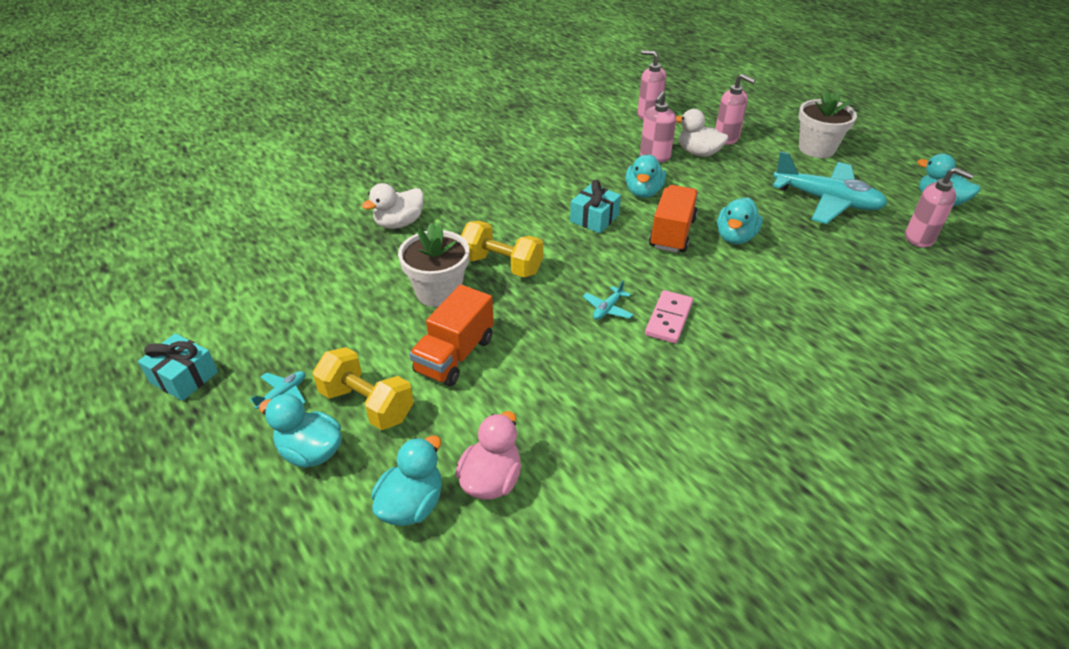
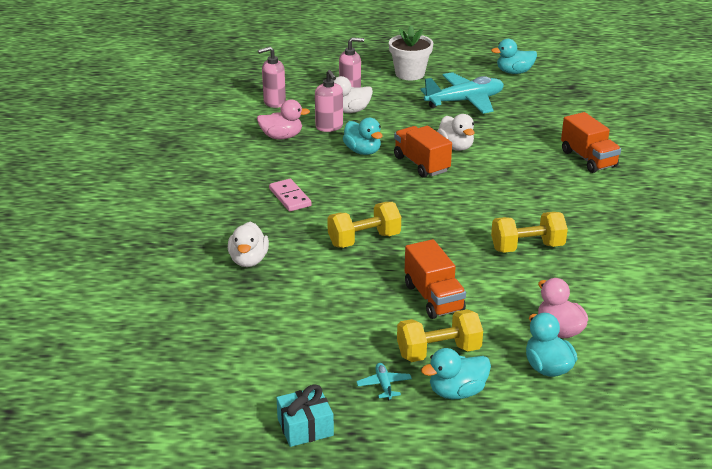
camera: 50 degrees left, 10 degrees down
(438, 292) = (358, 277): white flower pot -> none
(594, 218) = (364, 182): turquoise gift -> none
(602, 144) = (281, 137): none -> pink duck
(607, 309) = (463, 222): turquoise plane -> none
(620, 376) = (527, 247): none -> yellow dumbbell
(668, 319) = (499, 207): pink domino -> pink domino (290, 197)
(735, 237) = (456, 147): turquoise duck -> white duck
(860, 336) = (588, 159): none -> orange truck
(919, 238) = (536, 96): pink soap dispenser -> none

